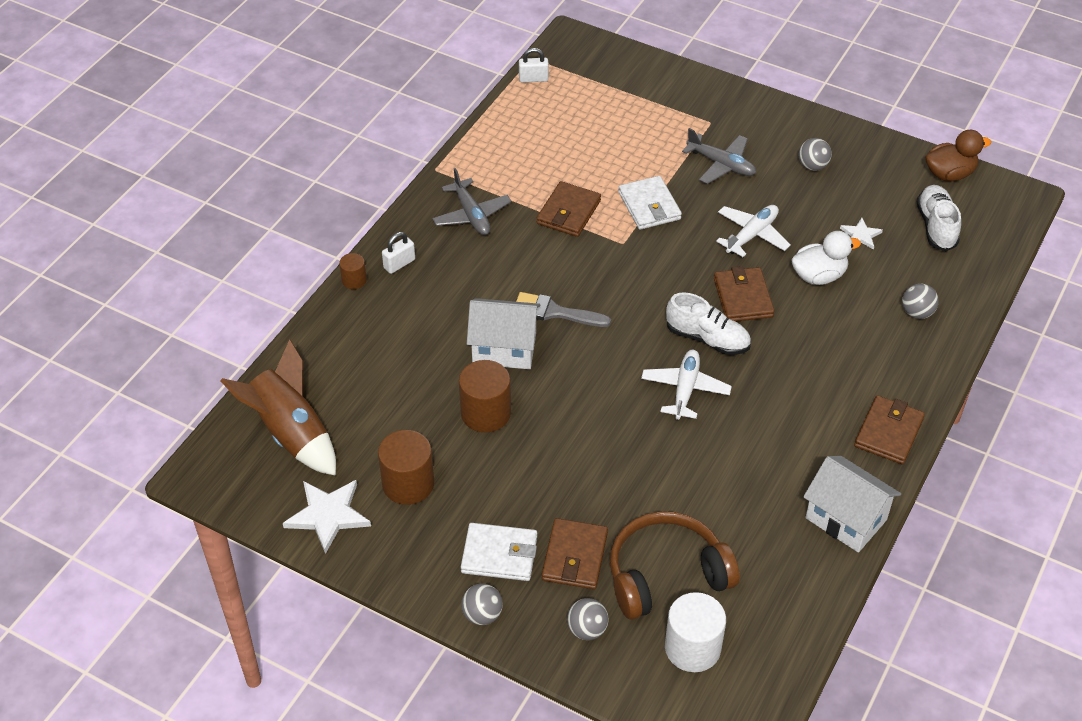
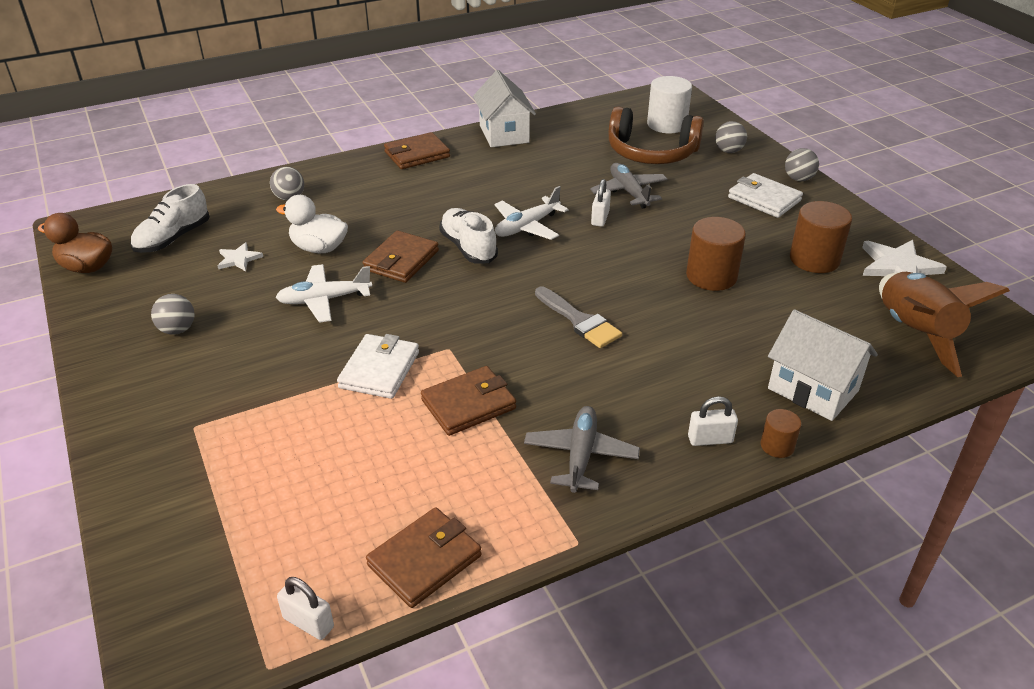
camera: 145 degrees left, 10 degrees down
(504, 349) = (655, 313): white house -> white house (813, 390)
(574, 556) = (707, 180): brown wallet -> brown wallet (424, 560)
(632, 436) = (600, 218): none -> white padlock
(721, 164) = (254, 374): grey plane -> grey plane (629, 192)

